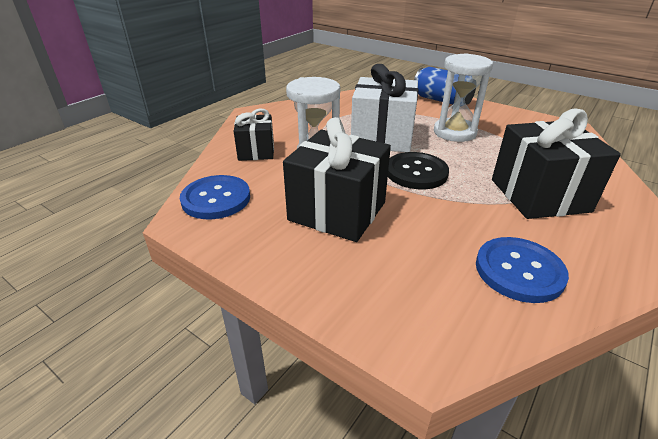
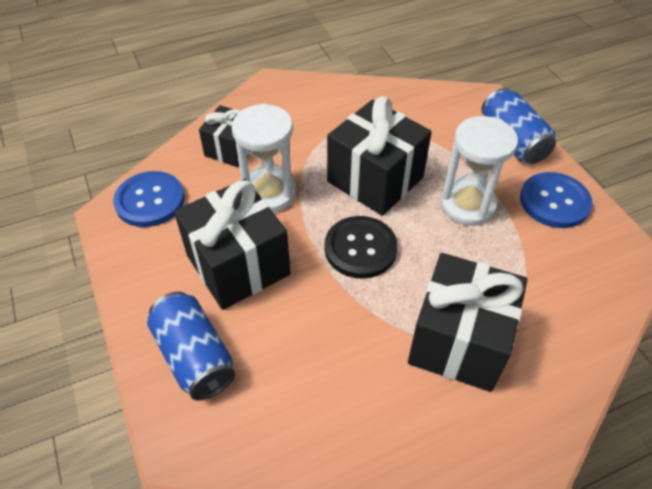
camera: 30 degrees right, 15 degrees up
(368, 282) = (194, 356): none -> blue can
(382, 137) = (375, 179): white gift -> black gift
(519, 271) = (331, 415): blue button -> blue button (554, 201)

